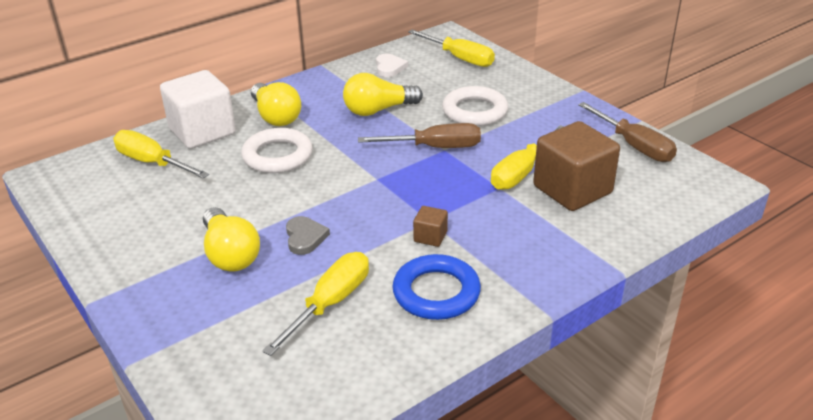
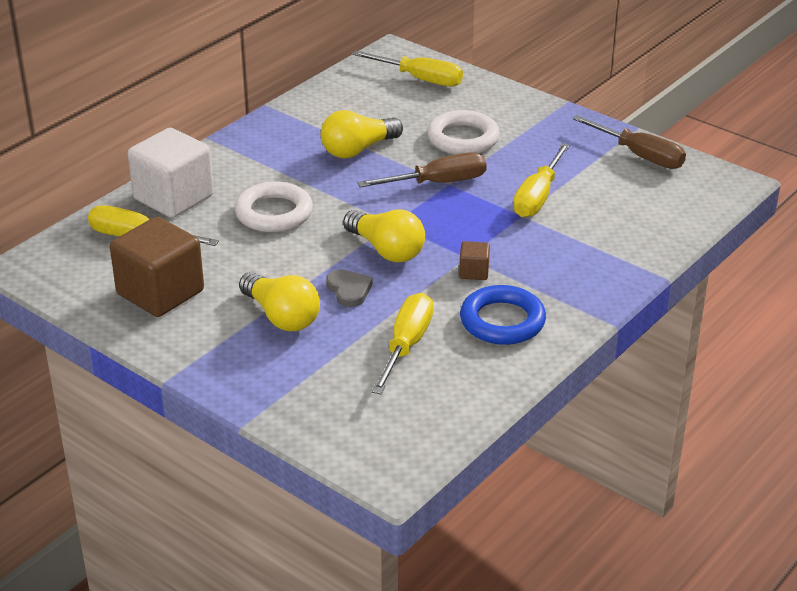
camera: 15 degrees left, 0 degrees up
(276, 116) = (247, 171): yellow light bulb -> yellow light bulb (386, 250)
(389, 67) = (346, 99): white heart -> none
(572, 190) = (594, 208): brown cube -> brown cube (160, 293)

